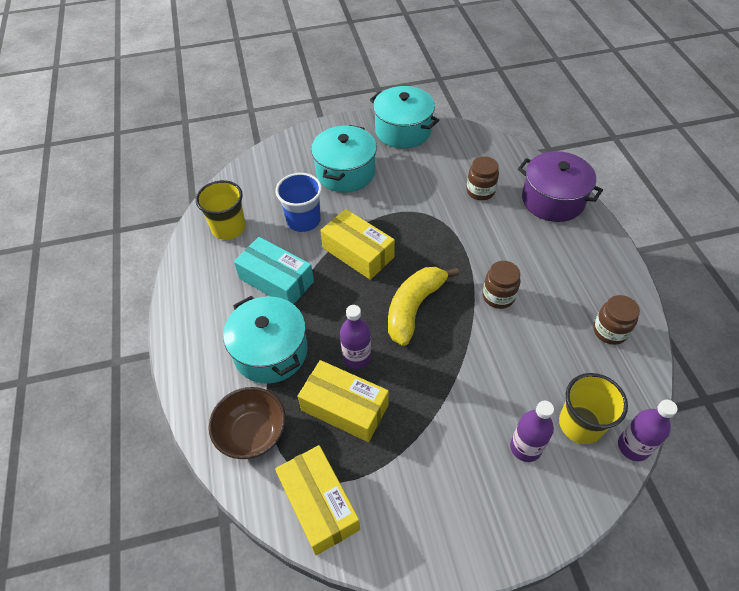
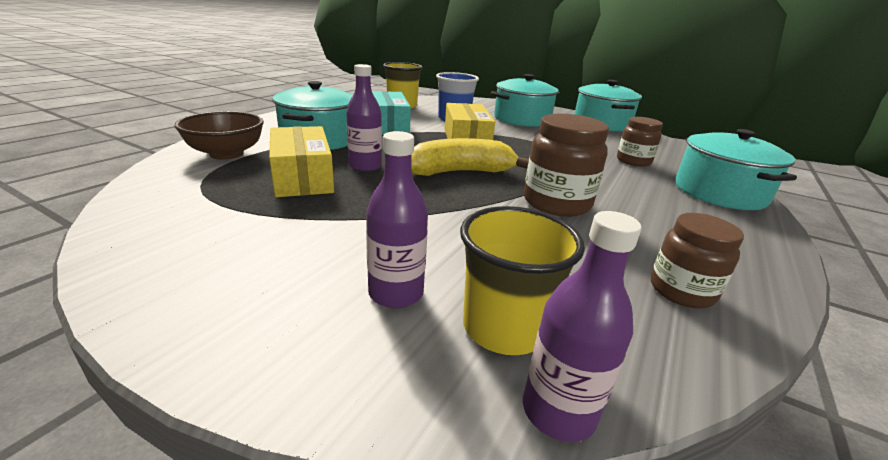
camera: 40 degrees right, 25 degrees down
(319, 504) = (170, 198): yellow box -> none
(498, 296) = (556, 203): brown jar -> brown jar, size x1.52
(552, 200) = (719, 192): purple pot -> turquoise pot

